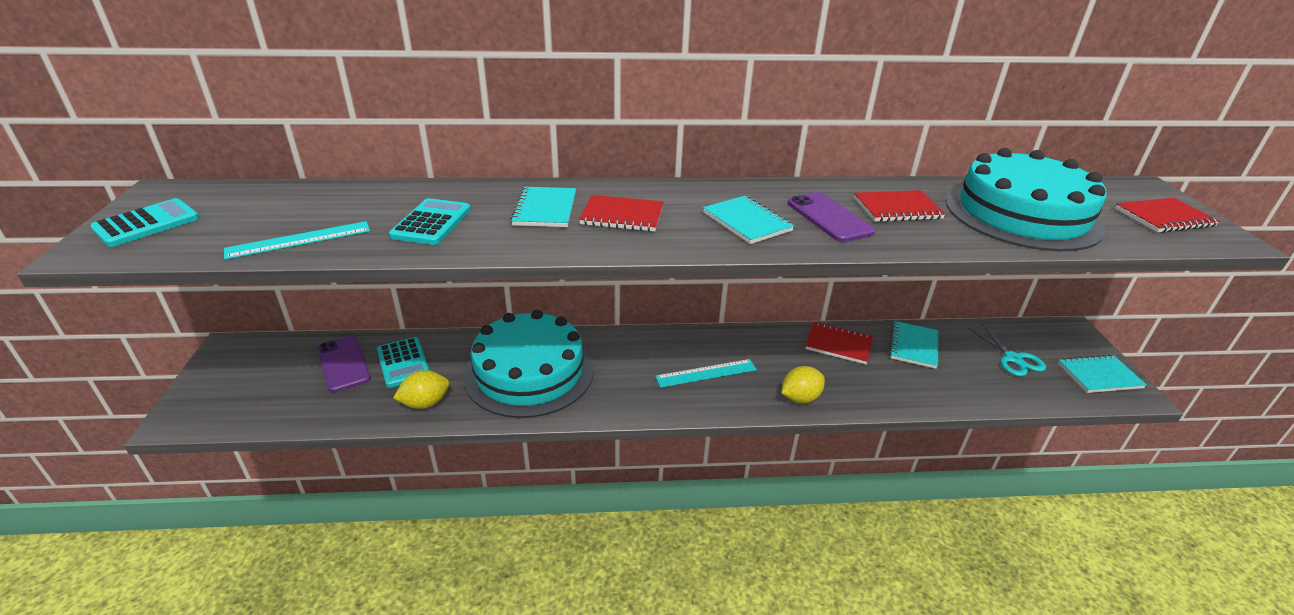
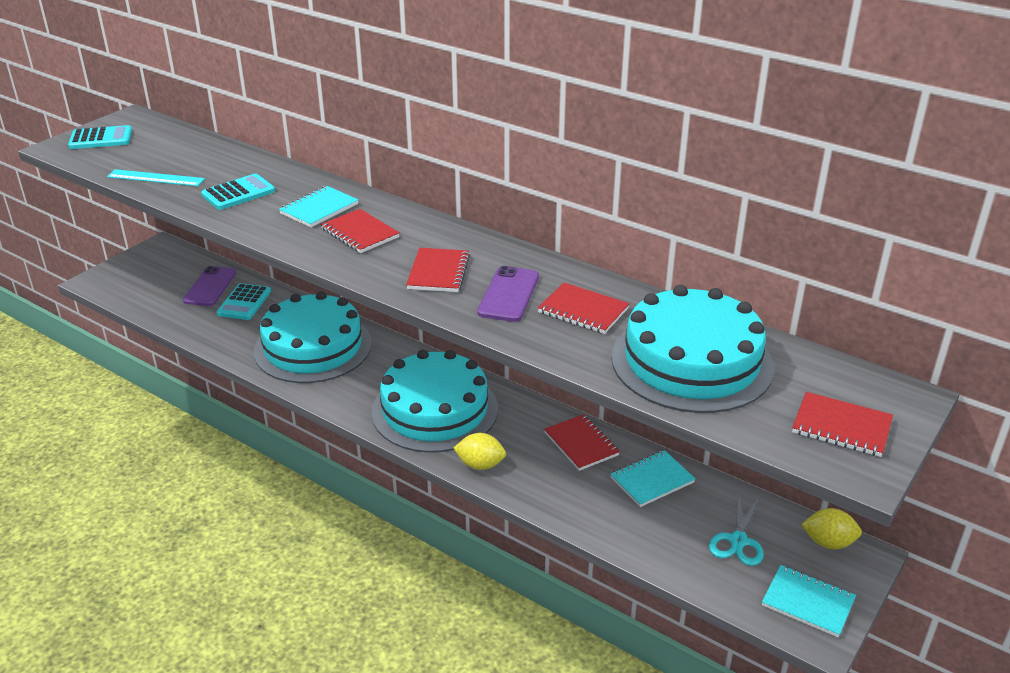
camera: 40 degrees right, 0 degrees up
(425, 403) = (226, 336): yellow lemon -> yellow lemon (828, 542)
(706, 373) = (435, 410): turquoise ruler -> turquoise cake
(747, 222) = (438, 272): turquoise notebook -> red notebook

